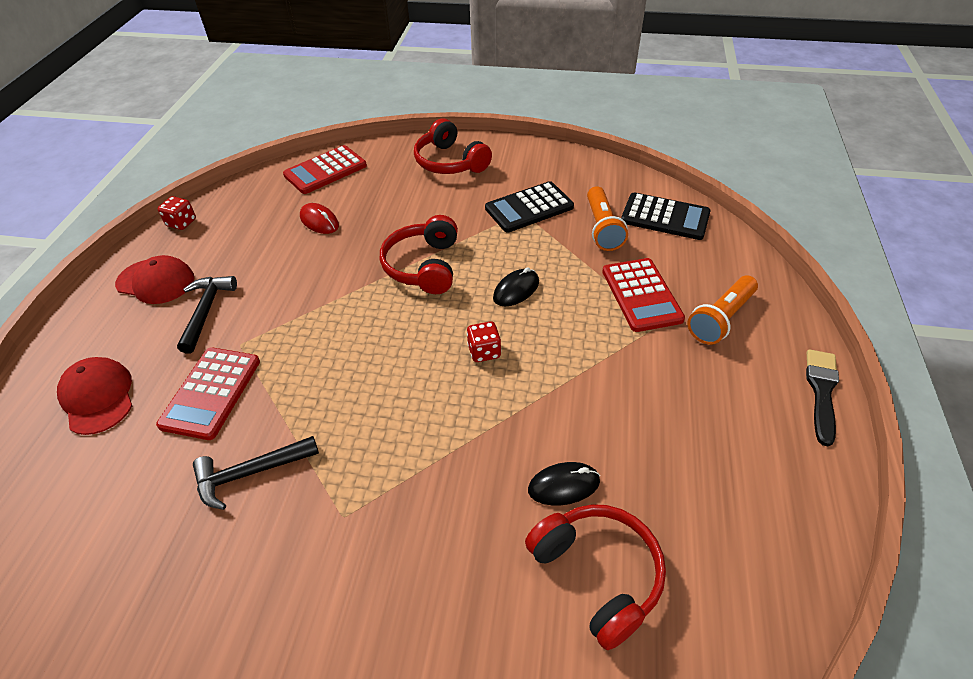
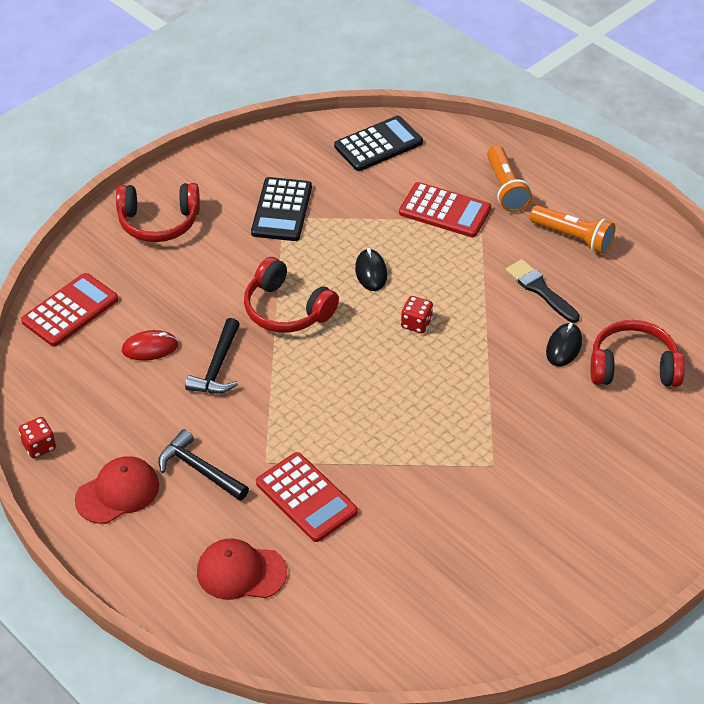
camera: 55 degrees left, 0 degrees up
(250, 473) = (411, 501): black hammer -> black hammer (217, 367)
(325, 170) = (70, 310): red calculator -> red calculator turned 135 degrees counterclockwise
(602, 228) = (353, 185): orange flashlight -> orange flashlight (573, 237)
(821, 391) = (604, 188): black brush -> black brush (540, 290)

